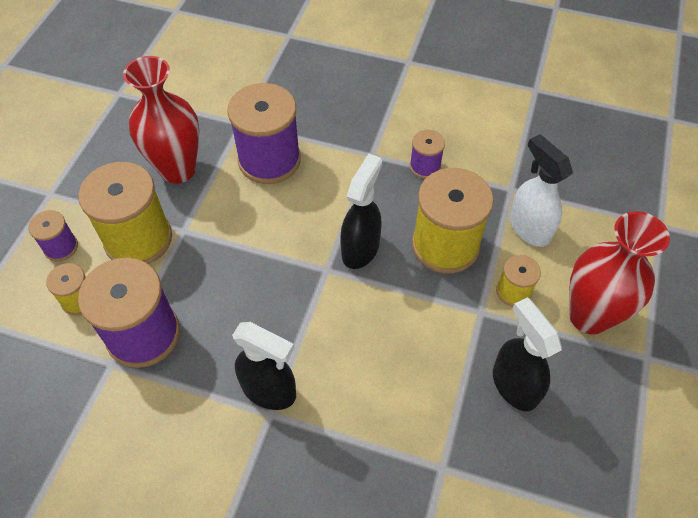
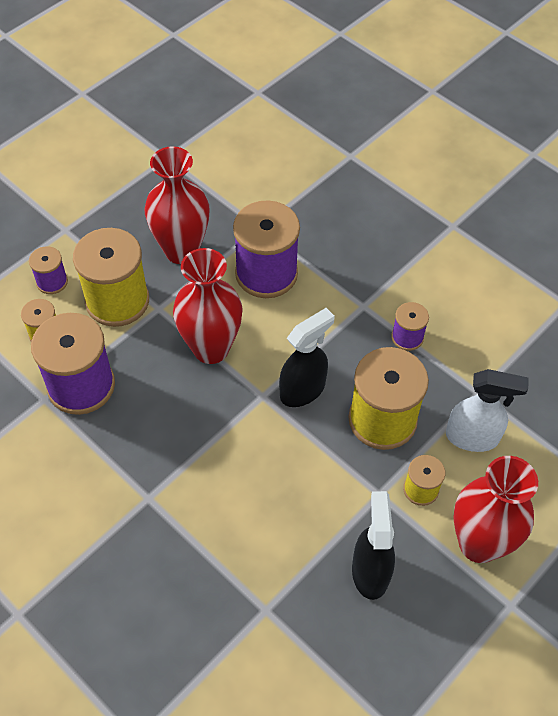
camera: 25 degrees right, 0 degrees up
(254, 246) = (211, 348): none -> red vase
(269, 390) = (158, 478): black spray bottle -> none
(529, 228) = (472, 437): white spray bottle -> white spray bottle turned 105 degrees clockwise

